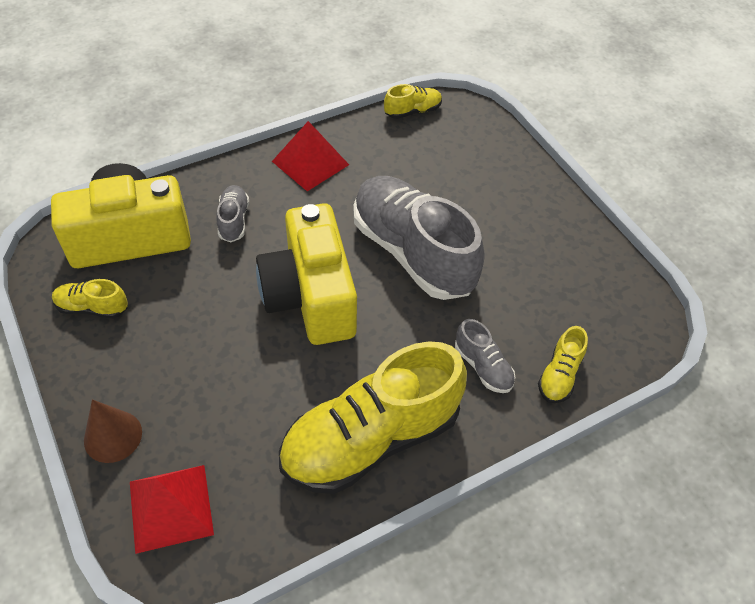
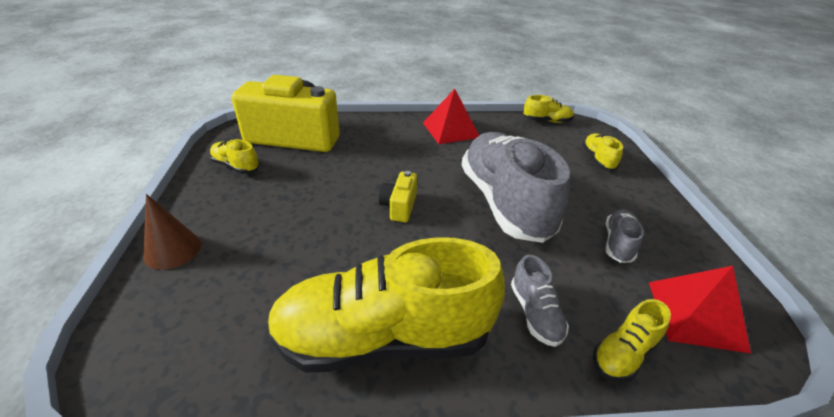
camera: 25 degrees right, 15 degrees down
(170, 508) = (163, 324): red pyramid -> red pyramid (695, 315)
(234, 220) = (372, 146): grey shoe -> grey shoe (618, 243)
(310, 296) = (399, 206): yellow camera -> yellow camera, size x0.43
(484, 157) = (598, 159): none -> yellow shoe

